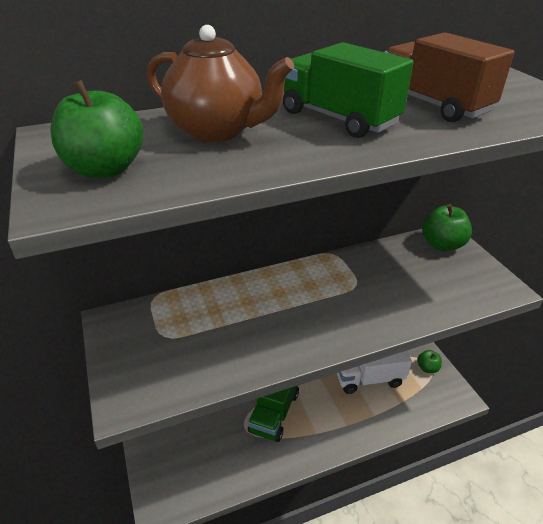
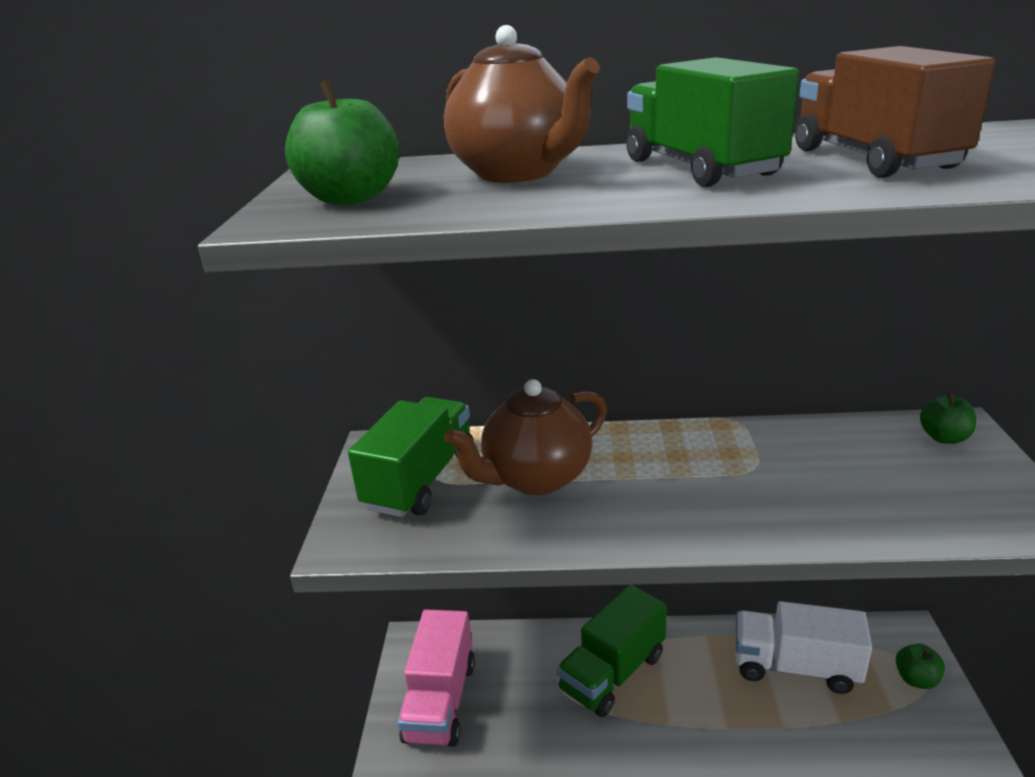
camera: 25 degrees right, 10 degrees down
(154, 340) = (420, 480): none -> green truck
(176, 463) = (440, 701): none -> pink truck
(232, 321) = (535, 478): none -> brown teapot
(442, 245) = (944, 438): green apple -> green apple, size x0.60

